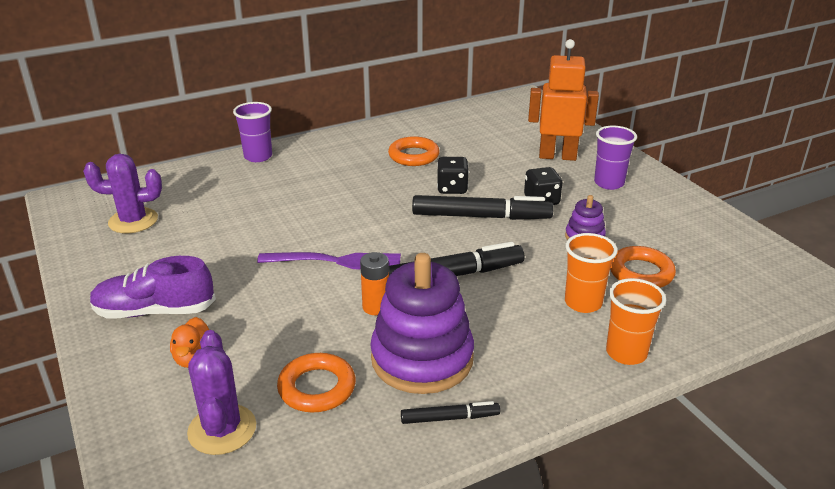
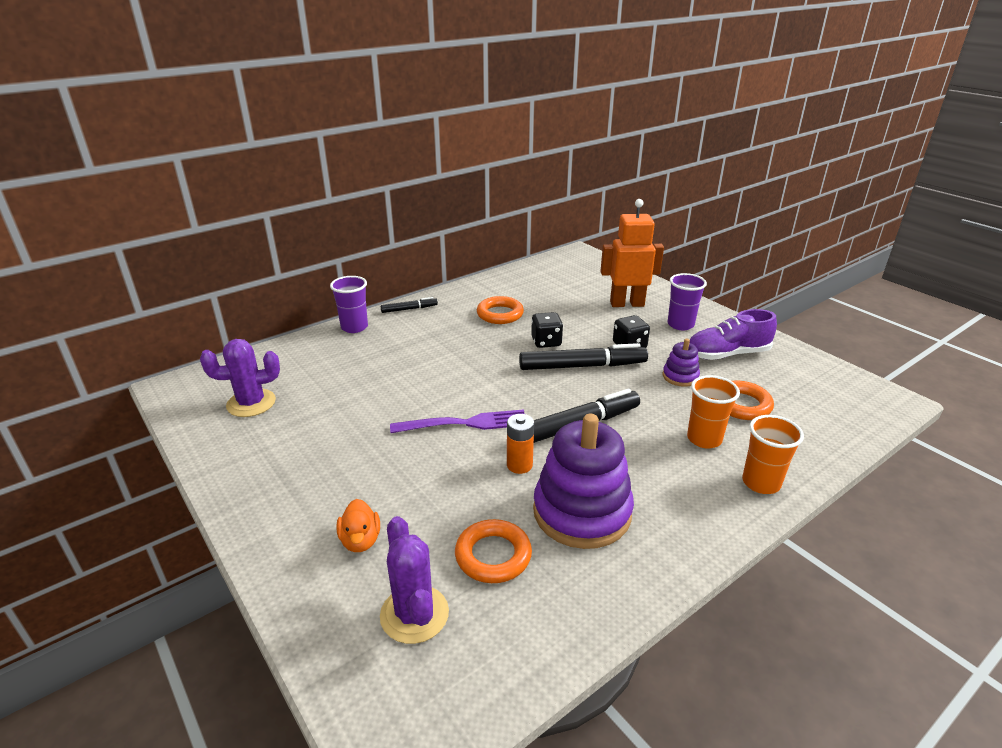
camera: 10 degrees left, 0 degrees up
(155, 311) = (303, 495): purple shoe -> purple shoe (727, 354)
(450, 418) = (630, 569): black marker -> black marker (409, 309)

